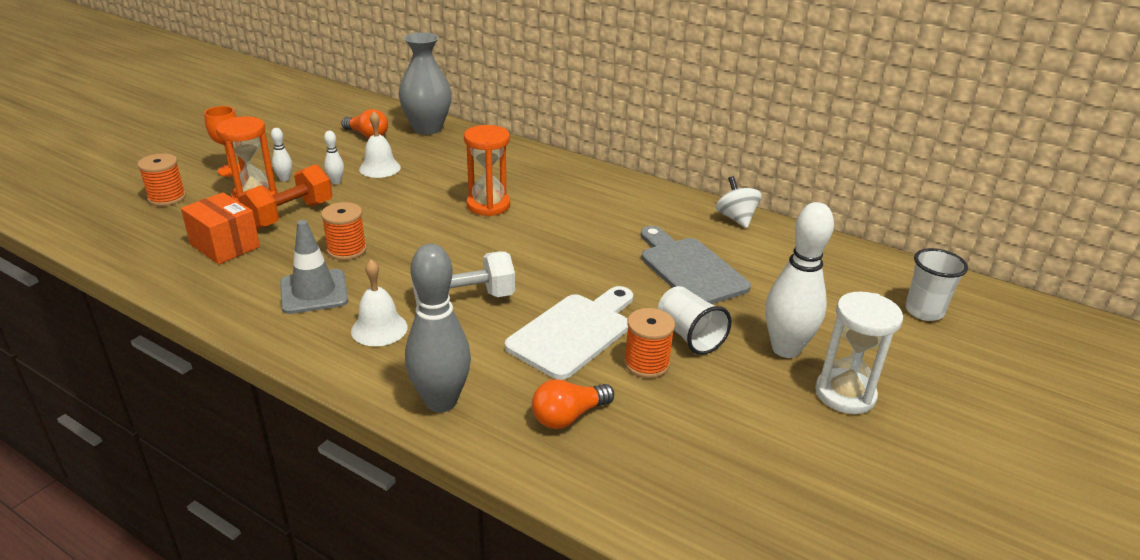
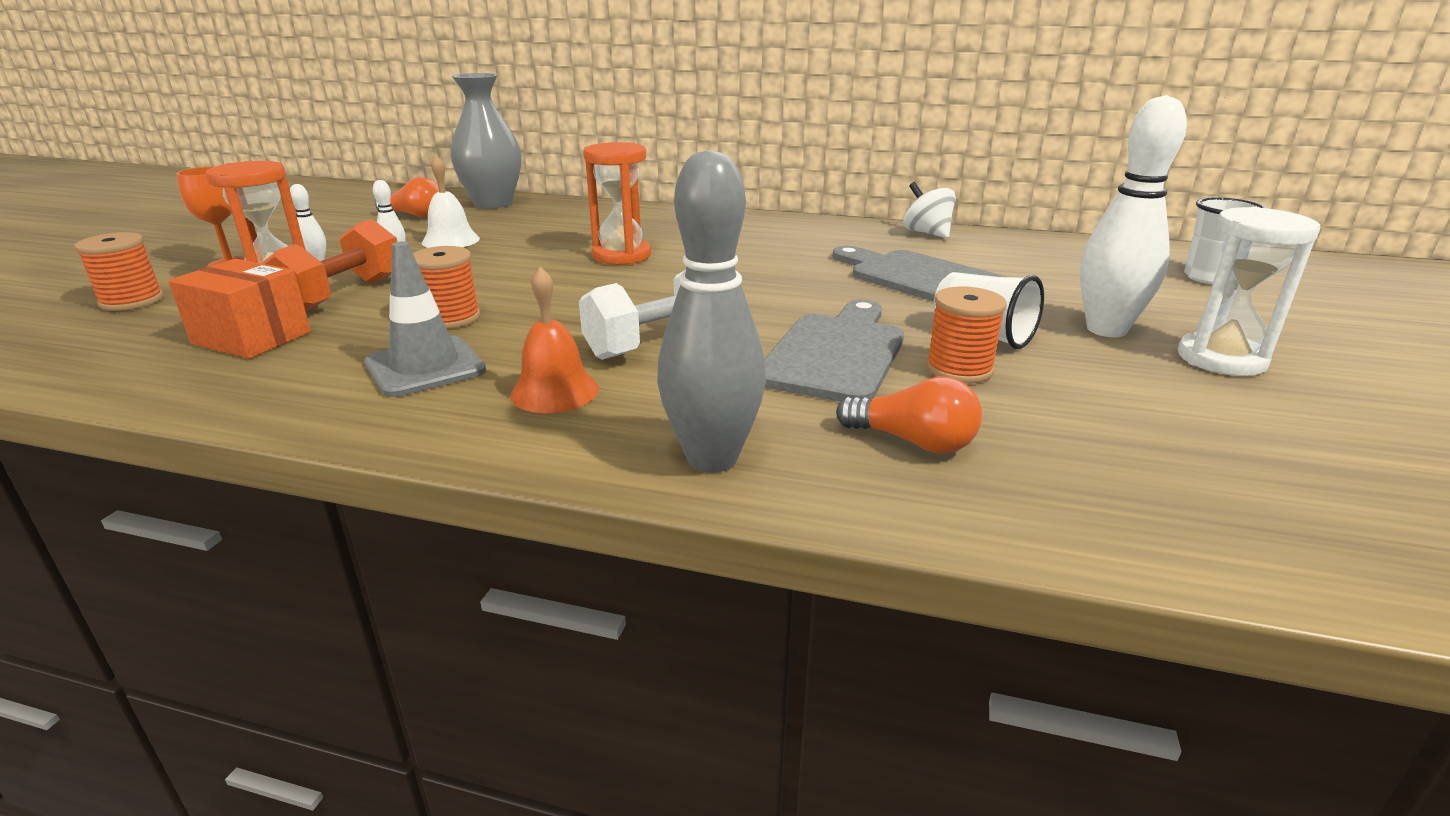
camera: 15 degrees left, 5 degrees down
(379, 329) = (554, 391): white bell -> orange bell
(568, 416) = (913, 442): orange light bulb -> orange light bulb turned 105 degrees counterclockwise
(573, 332) = (836, 353): white cutting board -> grey cutting board

